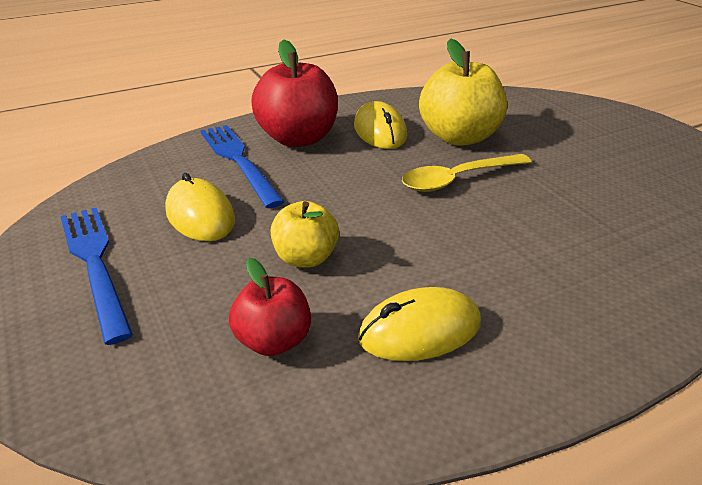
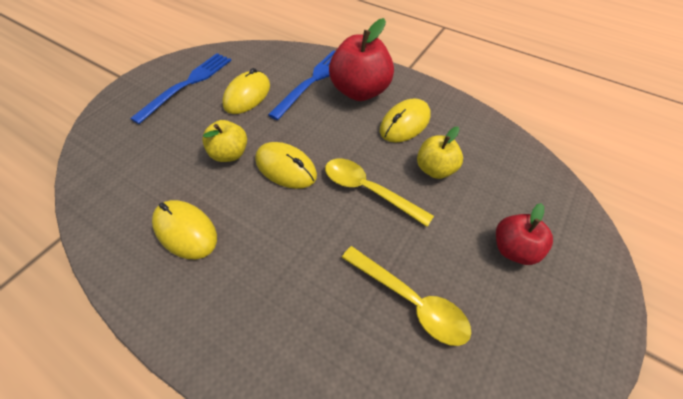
camera: 60 degrees right, 20 degrees up
(273, 341) = (155, 173): red apple -> red apple (513, 248)
(375, 221) = (286, 168): none -> yellow mouse
(459, 137) = (435, 169): yellow apple -> yellow apple, size x0.59
(610, 199) = (411, 301): none -> yellow spoon

